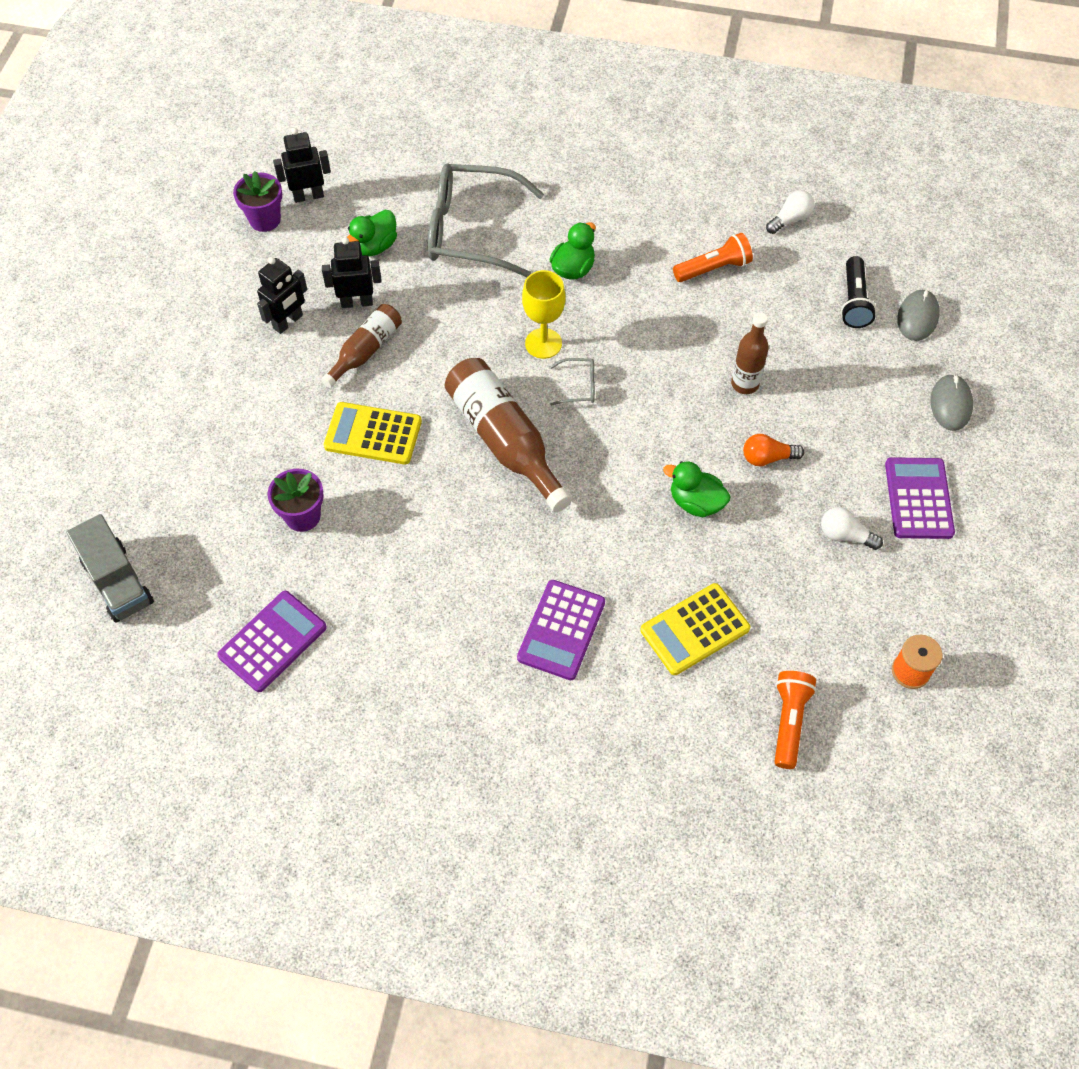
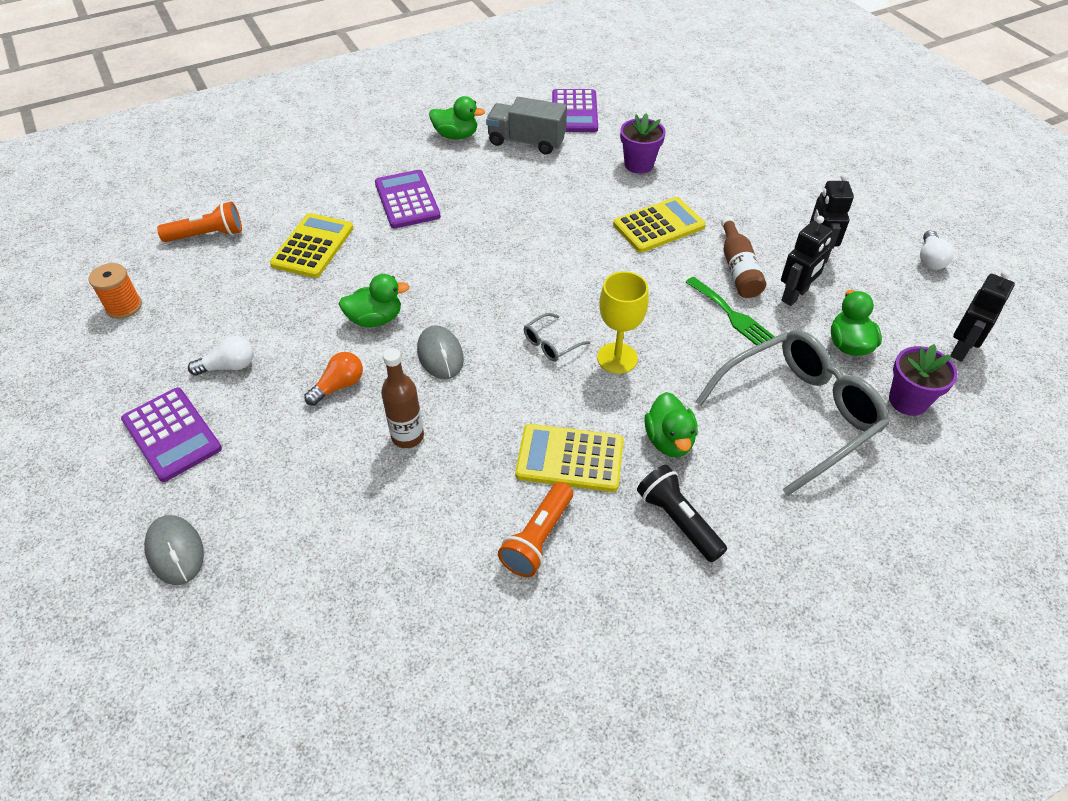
camera: 140 degrees right, 10 degrees down
(118, 582) = (692, 90): grey truck -> grey truck (526, 141)
(265, 220) = (955, 308): purple flower pot -> purple flower pot (908, 401)
(422, 318) = (732, 315): none -> green fork
(430, 697) = (456, 136): none -> green duck
(504, 440) = (564, 274): brown bottle -> none
(648, 299) = (570, 458): none -> yellow calculator
(789, 721) = (207, 235): orange flashlight -> orange flashlight turned 75 degrees counterclockwise
(790, 219) = (506, 673): white light bulb -> white light bulb (930, 259)
(854, 301) = (353, 607): black flashlight -> black flashlight (678, 520)
(917, 317) = (263, 639): grey mouse -> grey mouse (440, 355)

